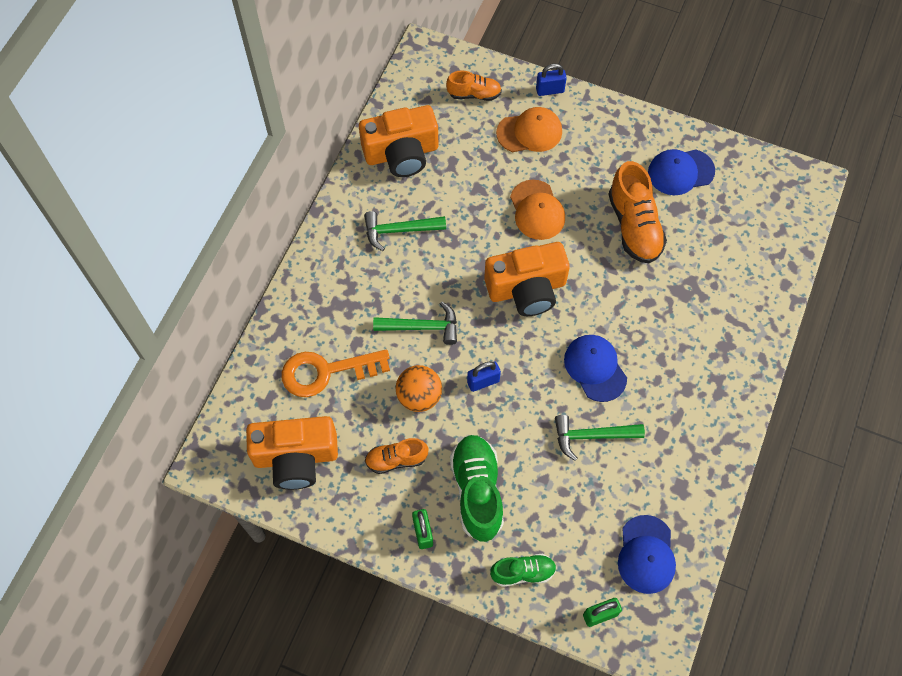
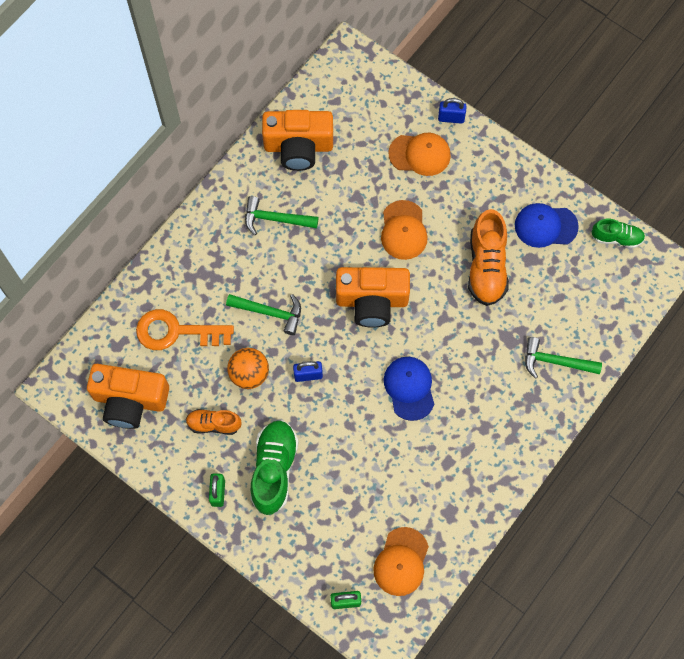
camera: 15 degrees right, 5 degrees up
(474, 94) = (380, 105): orange shoe -> none
(523, 572) = (292, 548): green shoe -> green shoe (616, 238)
(592, 436) = (387, 447): green hammer -> green hammer (555, 362)
(646, 554) = (401, 562): blue cap -> orange cap

